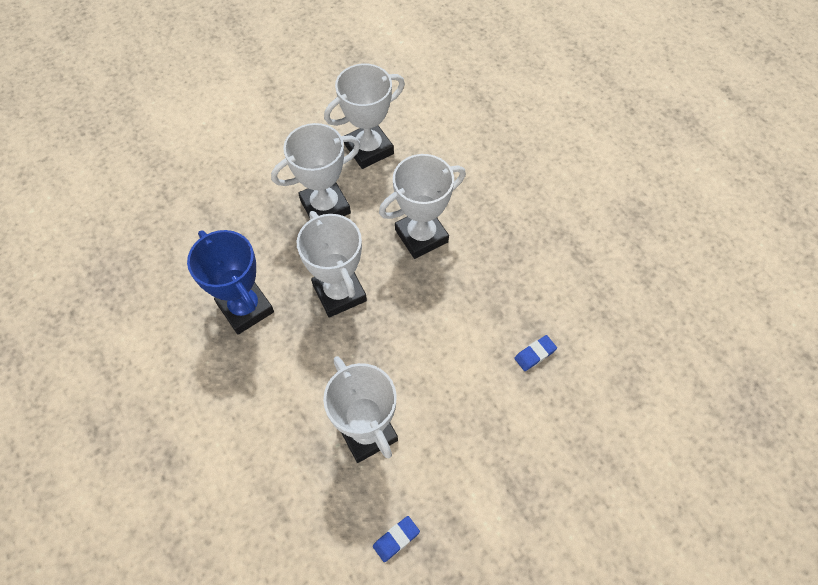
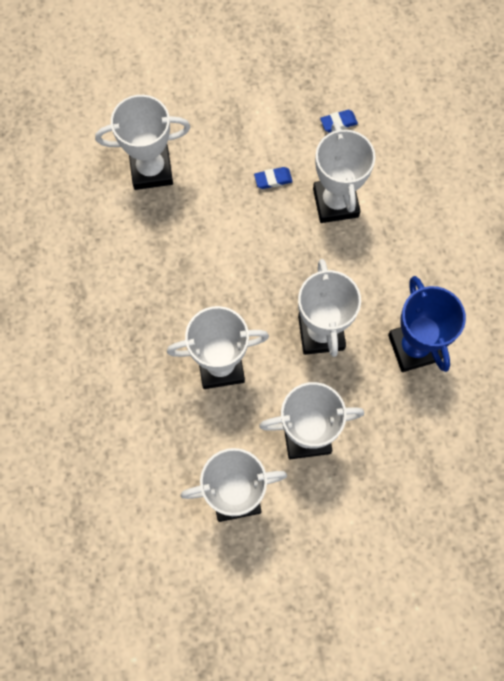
camera: 160 degrees left, 10 degrees up
(535, 354) = (169, 217): blue eraser -> blue eraser (273, 179)
(580, 399) = (151, 170): none -> white trophy

